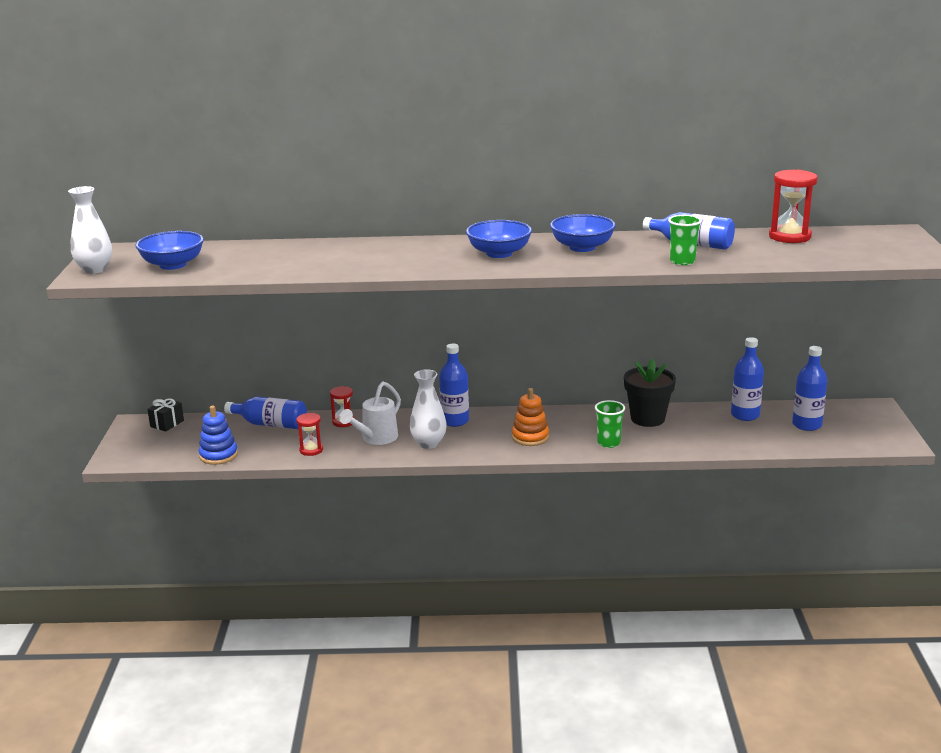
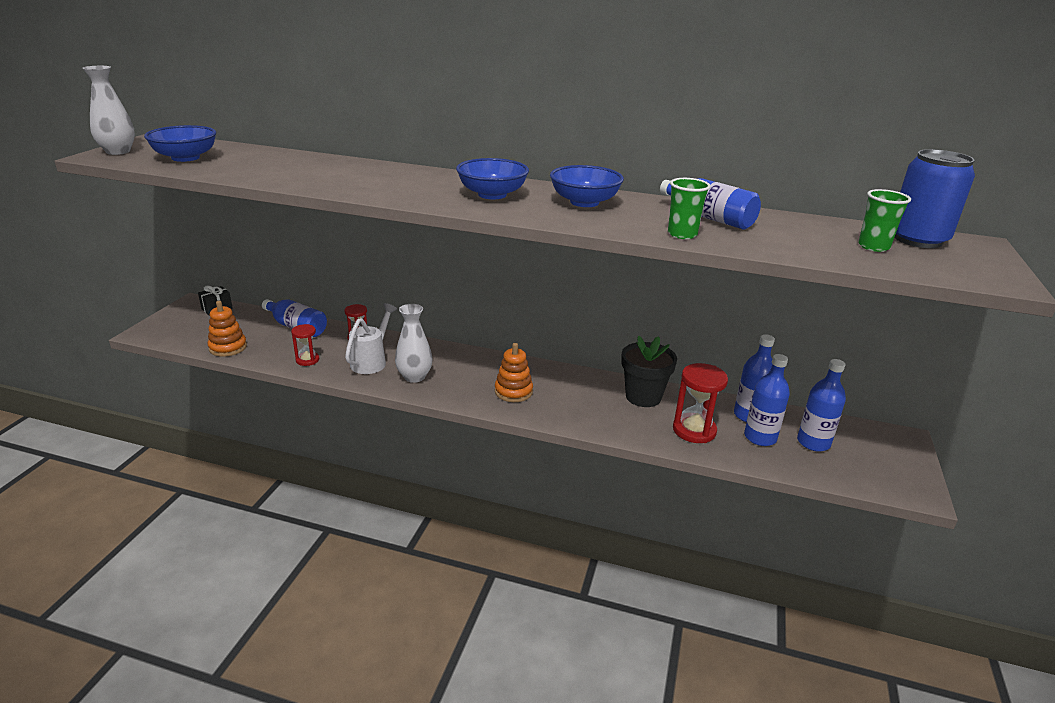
camera: 15 degrees right, 5 degrees up
(218, 455) = (228, 347): blue stacking toy -> orange stacking toy
(375, 439) = (371, 361): white watering can -> white watering can turned 150 degrees clockwise
(455, 421) = (456, 358): blue bottle -> blue bottle (760, 437)
(608, 443) = (586, 416): green cup -> green cup (873, 247)
(789, 237) = (832, 228): red hourglass -> red hourglass (694, 430)
(856, 236) = (917, 239): none -> blue can

